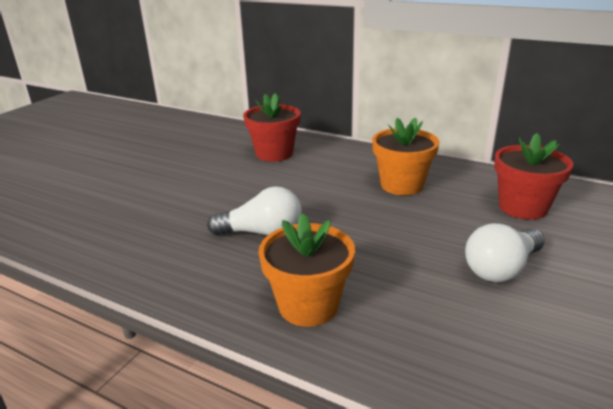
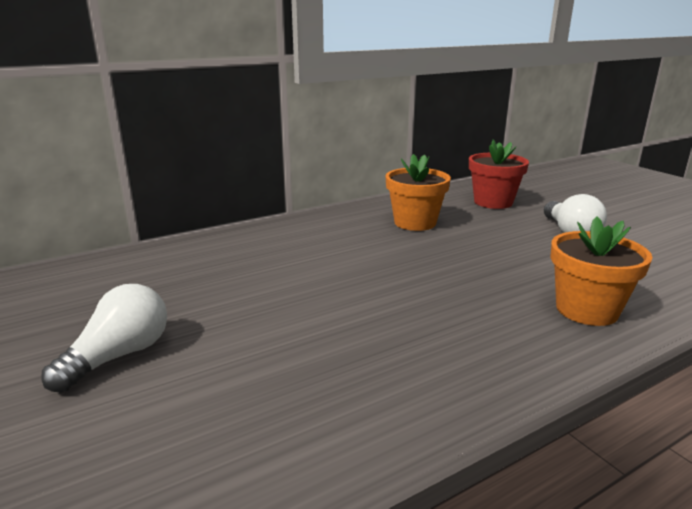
camera: 60 degrees left, 5 degrees down
(262, 233) = (442, 300): white light bulb -> white light bulb (119, 356)
(274, 154) = (267, 251): red flower pot -> none

